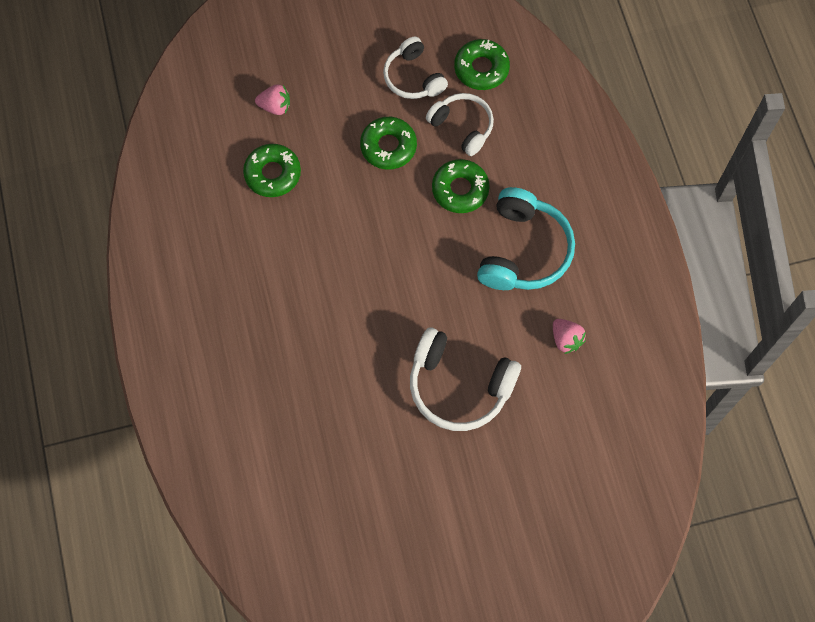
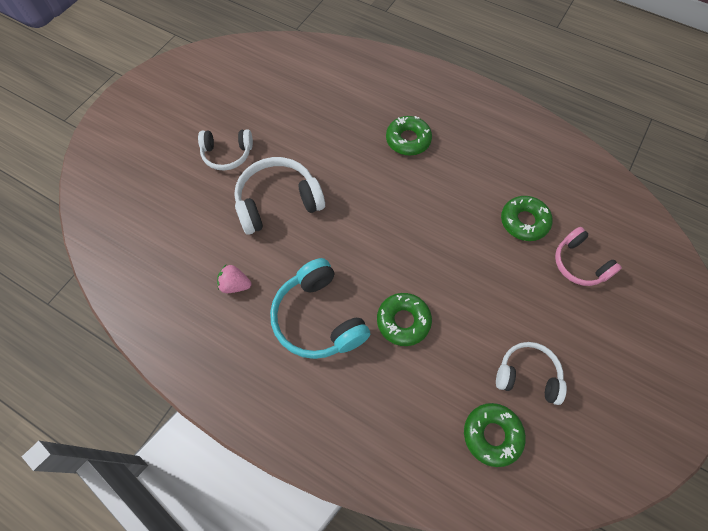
camera: 135 degrees right, 5 degrees down
(275, 106) = (579, 264): pink strawberry -> pink headphones
(388, 146) = (481, 306): green donut -> green donut (408, 140)
(462, 127) = (452, 370): white headphones -> white headphones (227, 154)

